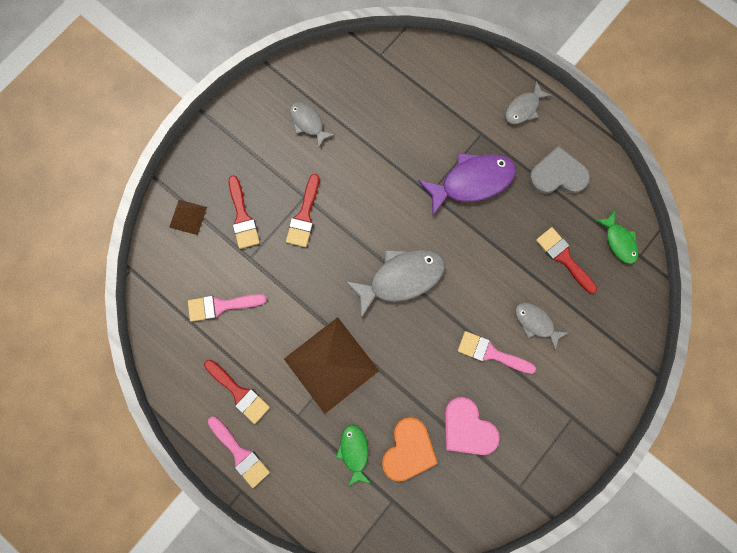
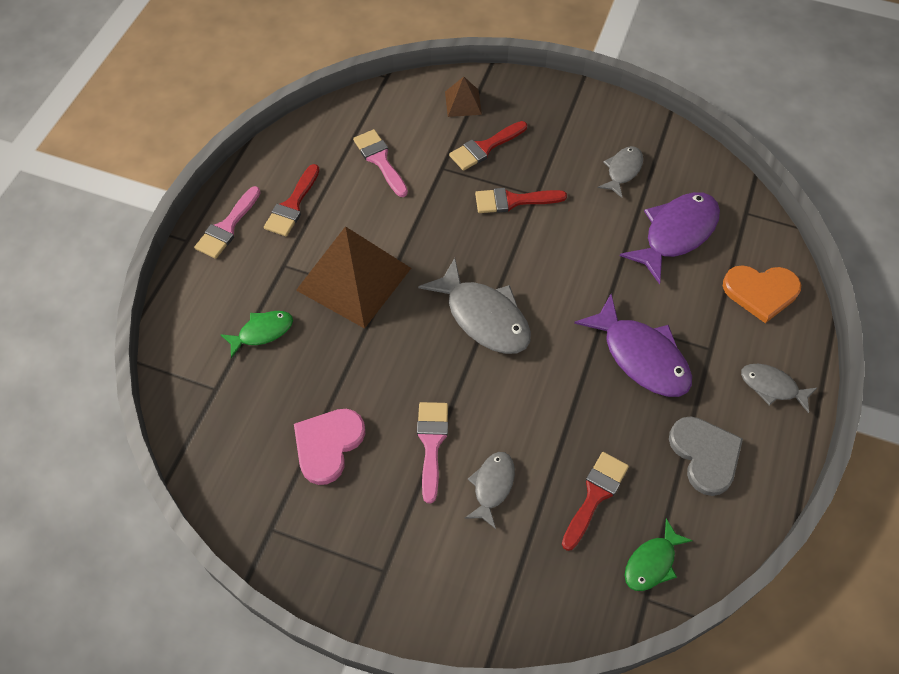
camera: 70 degrees right, 20 degrees down
(380, 111) = (676, 234): none -> purple fish
(408, 450) = (281, 387): orange heart -> orange heart (761, 292)

